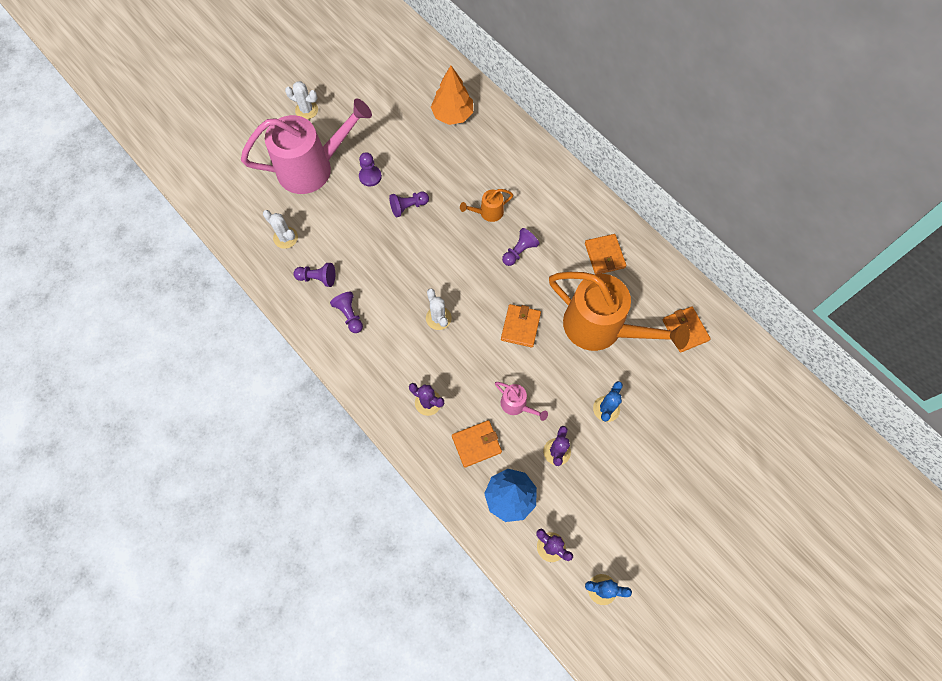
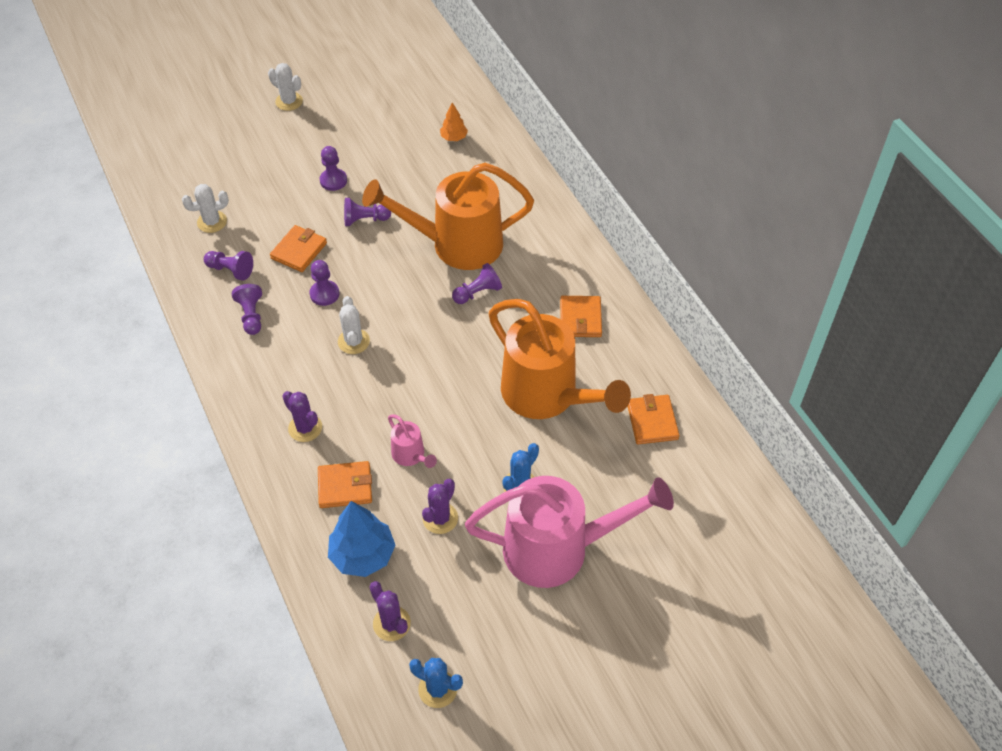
camera: 15 degrees right, 15 degrees down
(285, 237) = (212, 222): white cactus -> white cactus turned 75 degrees counterclockwise
(313, 167) = (273, 159): pink watering can -> pink watering can (559, 548)
(400, 281) = (324, 294): none -> purple pawn
(452, 115) = (454, 138): orange tree -> orange tree, size x0.54
(487, 213) = (456, 245): orange watering can -> orange watering can, size x2.36
(520, 326) = (448, 372): orange wallet -> orange wallet (299, 251)

